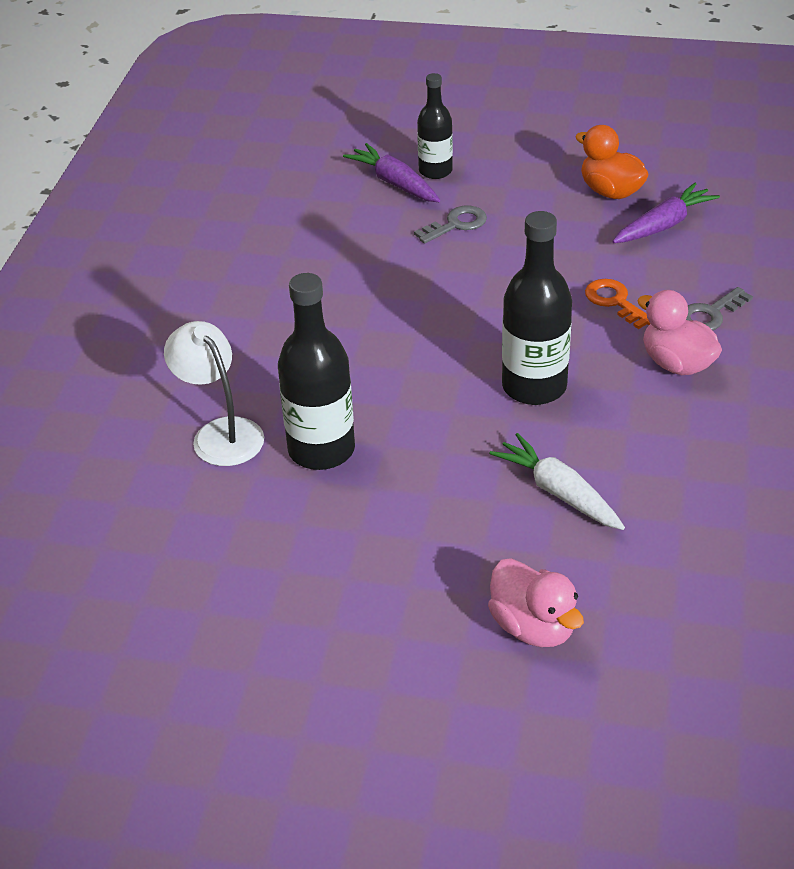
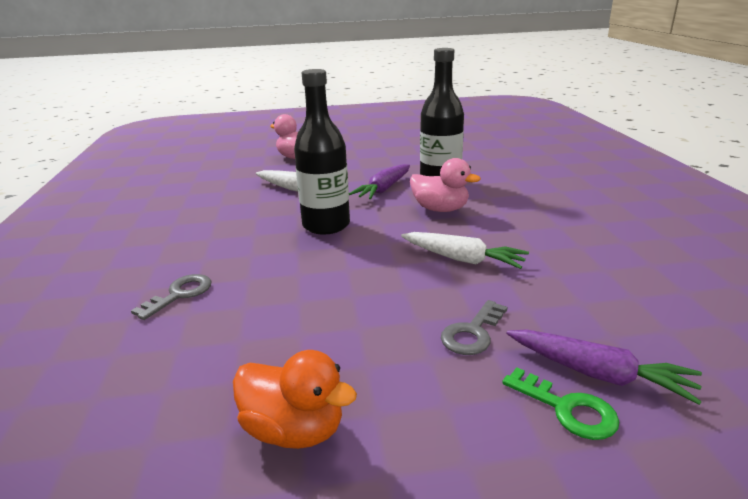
camera: 160 degrees right, 15 degrees down
(220, 433) = (503, 179): white lamp -> none
(406, 296) = (463, 259): none -> white carrot
(435, 171) = (567, 409): black bottle -> green key
(615, 301) = (272, 288): orange key -> none
(663, 225) = (216, 387): purple carrot -> purple carrot (383, 189)
(677, 364) = (217, 254): pink duck -> pink duck (440, 209)

